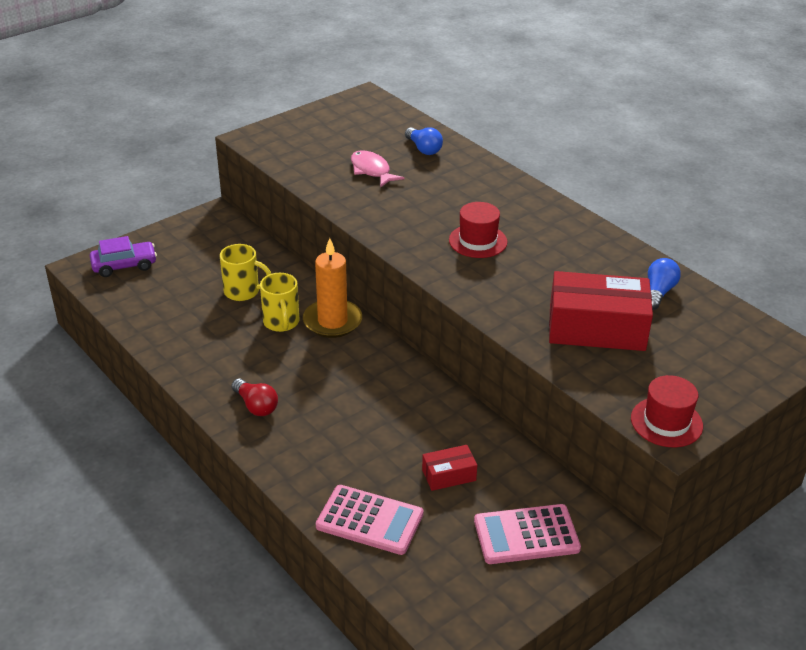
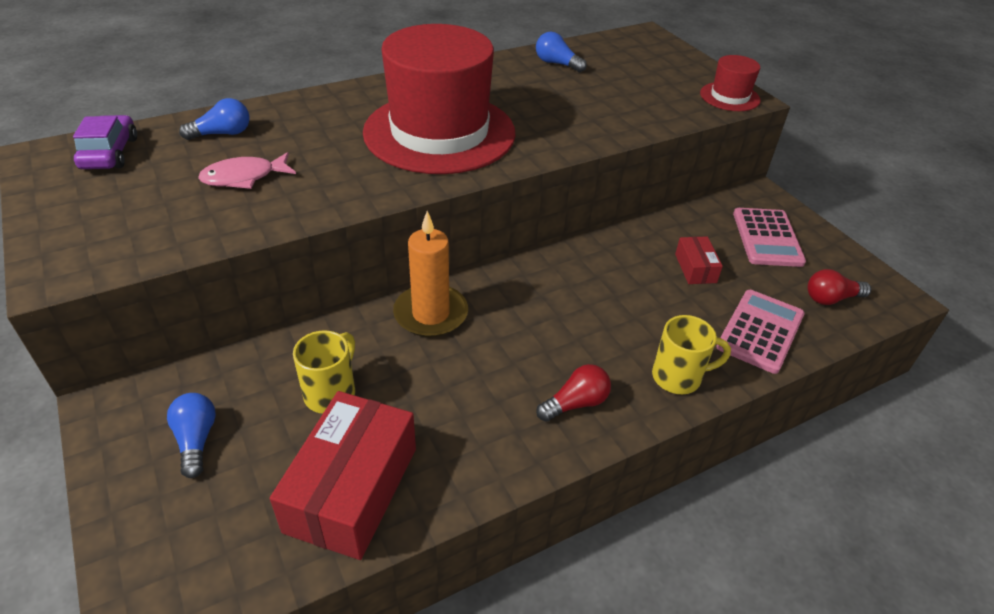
camera: 80 degrees left, 5 degrees up
(124, 265) = (178, 548): purple car -> purple car (110, 153)
(196, 251) = (196, 440): none -> blue light bulb
(281, 322) = (416, 360): yellow mug -> yellow mug (678, 377)
(438, 581) = (831, 298): none -> red light bulb
(478, 241) = (439, 132): red hat -> red hat, size x2.31
(596, 328) = (603, 100): red box -> red box (352, 489)

